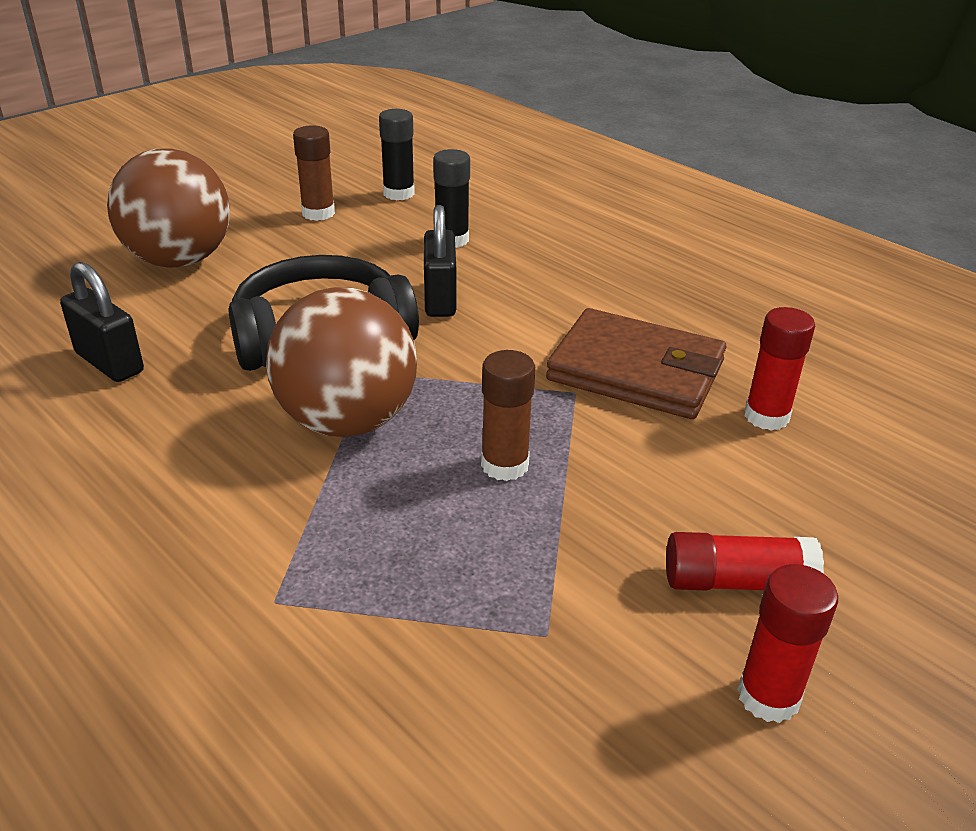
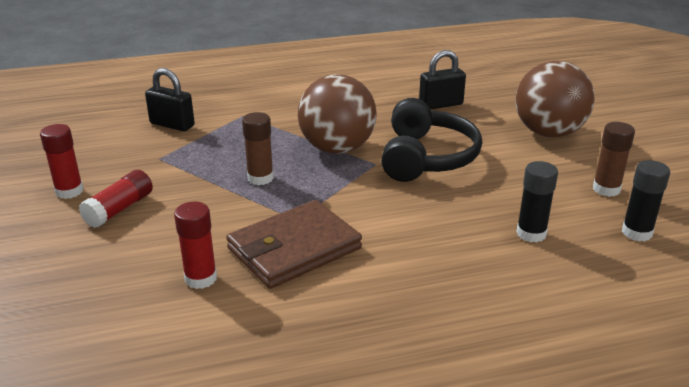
camera: 120 degrees right, 5 degrees down
(440, 299) = (440, 204): black padlock -> black padlock (172, 125)

